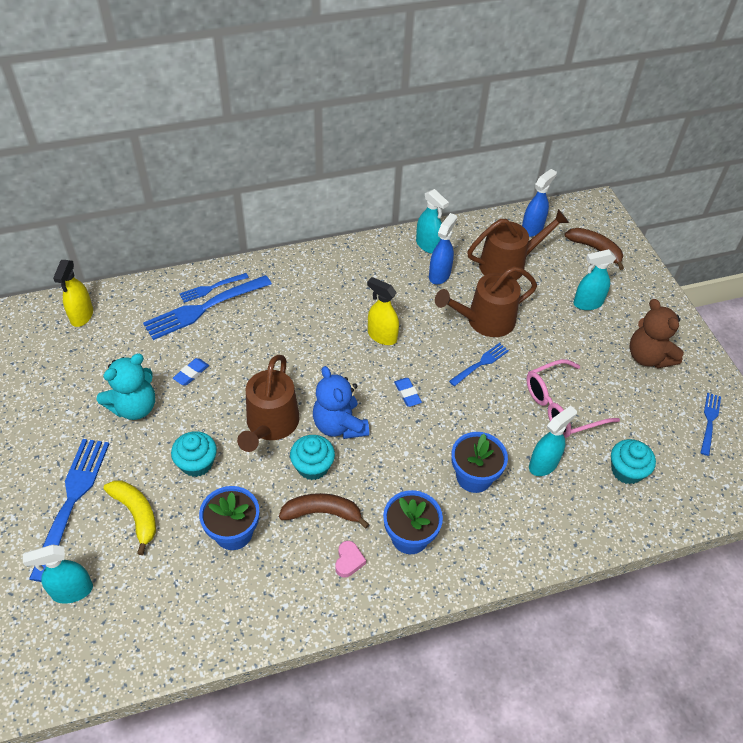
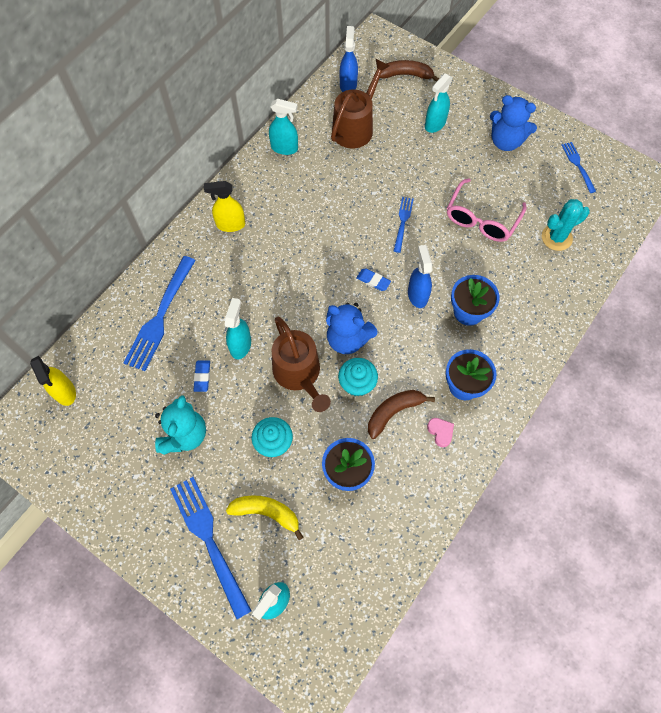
camera: 35 degrees left, 15 degrees up
(211, 288) = (150, 295): blue fork -> none
(382, 336) = (316, 247): yellow spray bottle -> yellow spray bottle (230, 224)
(439, 275) = (314, 168): blue spray bottle -> blue spray bottle (417, 295)
(485, 320) = (378, 185): brown watering can -> none
(543, 464) = (504, 270): turquoise spray bottle -> turquoise spray bottle (240, 345)
(626, 470) = (556, 237): turquoise cupcake -> turquoise cactus
(648, 357) = (505, 141): brown teddy bear -> blue teddy bear

